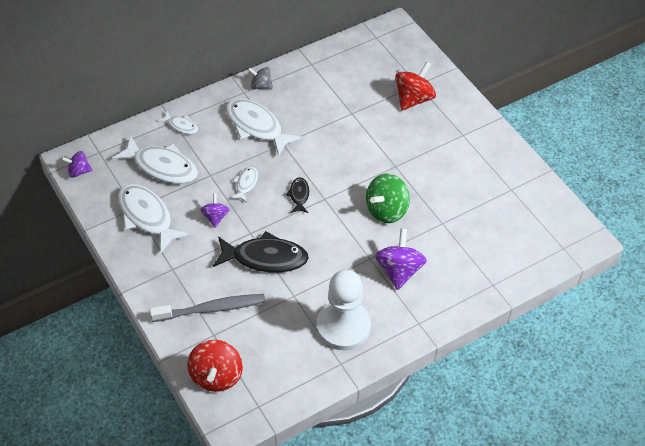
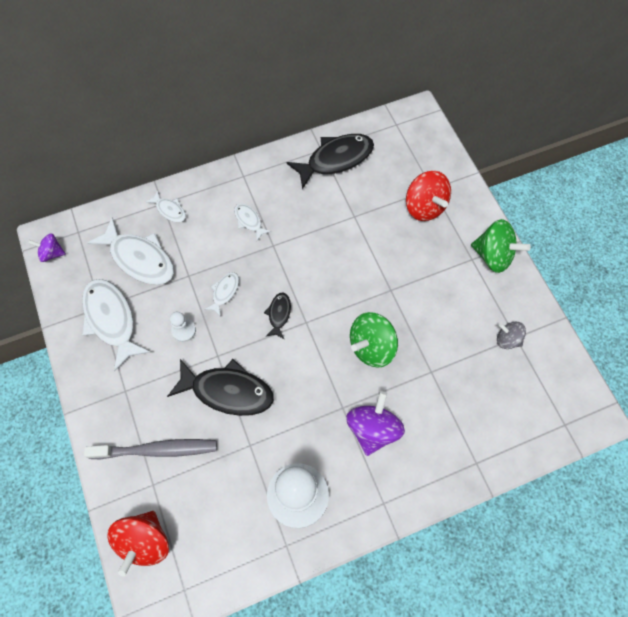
camera: 10 degrees right, 15 degrees up
(215, 217) = (184, 330): purple spinning top -> white pawn
(256, 126) = (249, 221): white fish -> white fish, size x0.49
(261, 85) = (263, 170): grey spinning top -> grey spinning top (507, 339)
(326, 70) = (335, 159): none -> black fish
(413, 99) = (424, 206): red spinning top -> red spinning top turned 105 degrees clockwise
(481, 130) = (493, 255): none -> green spinning top

